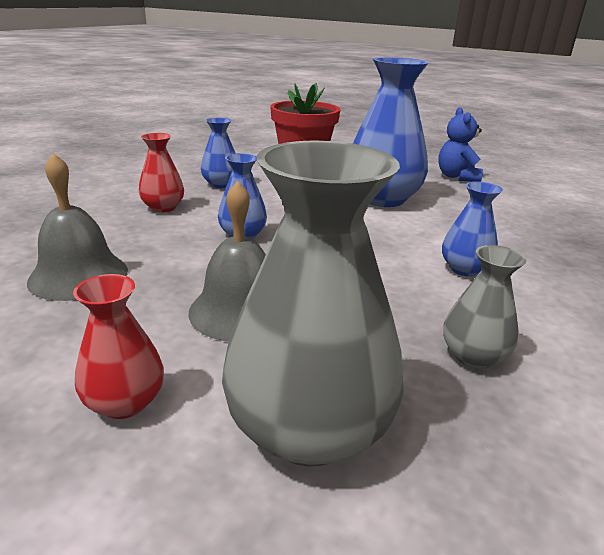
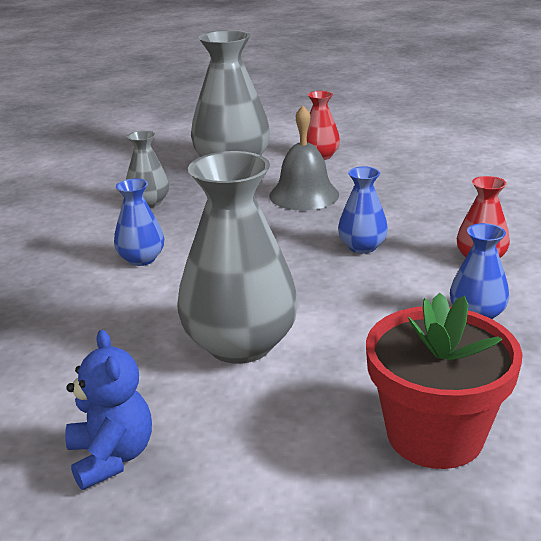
camera: 165 degrees right, 0 degrees up
(78, 275) = (435, 190): grey bell -> none
(382, 199) = (240, 344): blue vase -> grey vase

